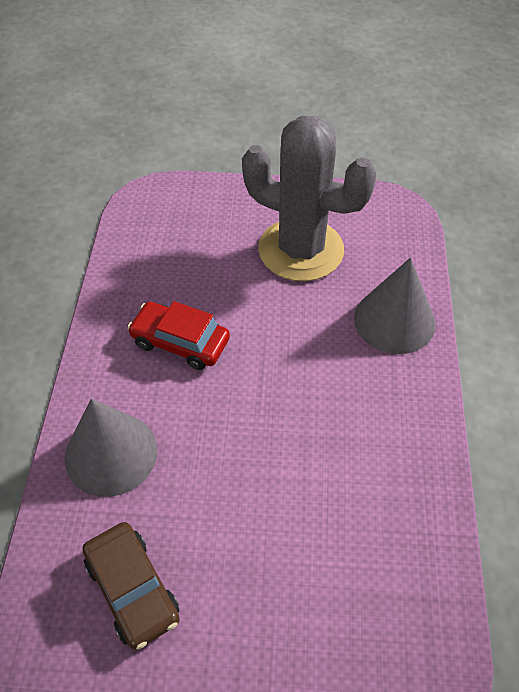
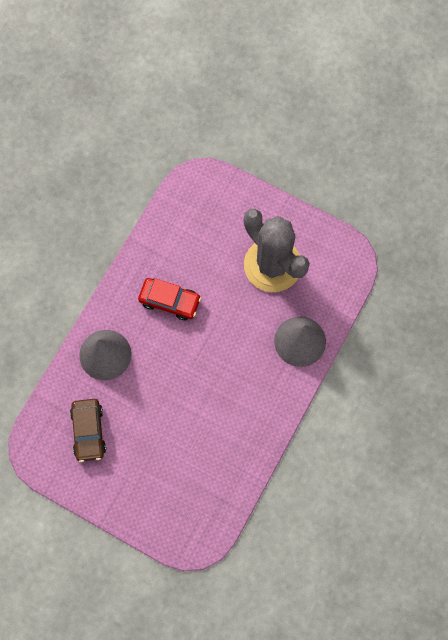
camera: 25 degrees right, 20 degrees up
(180, 342) = (170, 301): red car -> red car turned 150 degrees clockwise

